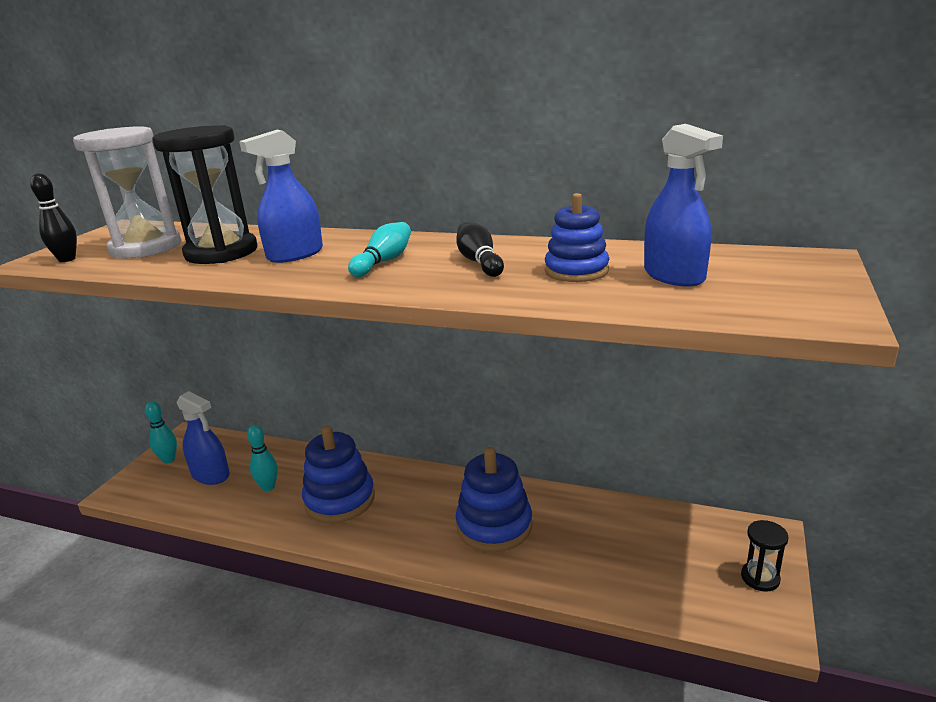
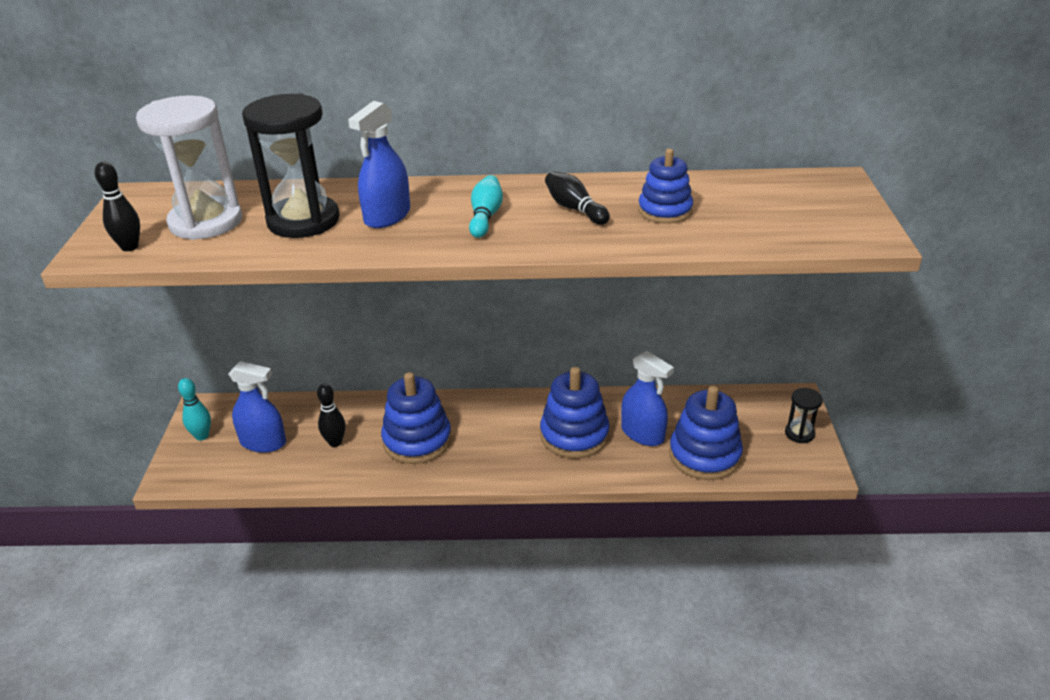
camera: 20 degrees left, 10 degrees up
(268, 487) = (335, 442): turquoise bowling pin -> black bowling pin
(629, 579) = (704, 455): none -> blue stacking toy
(674, 276) = (744, 208): blue spray bottle -> blue spray bottle (643, 434)

